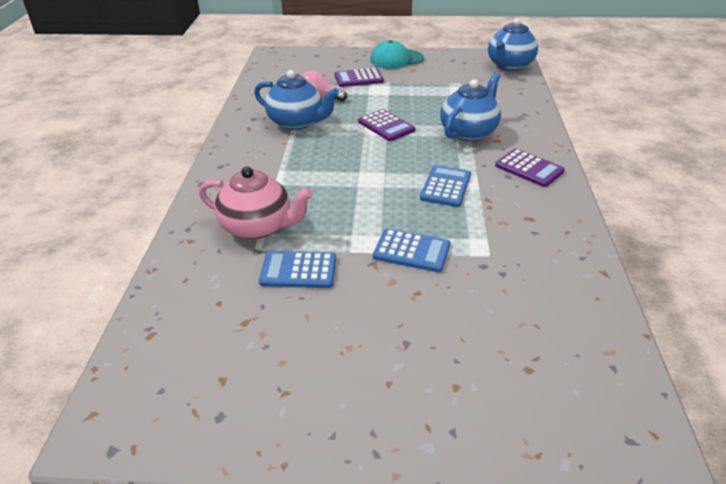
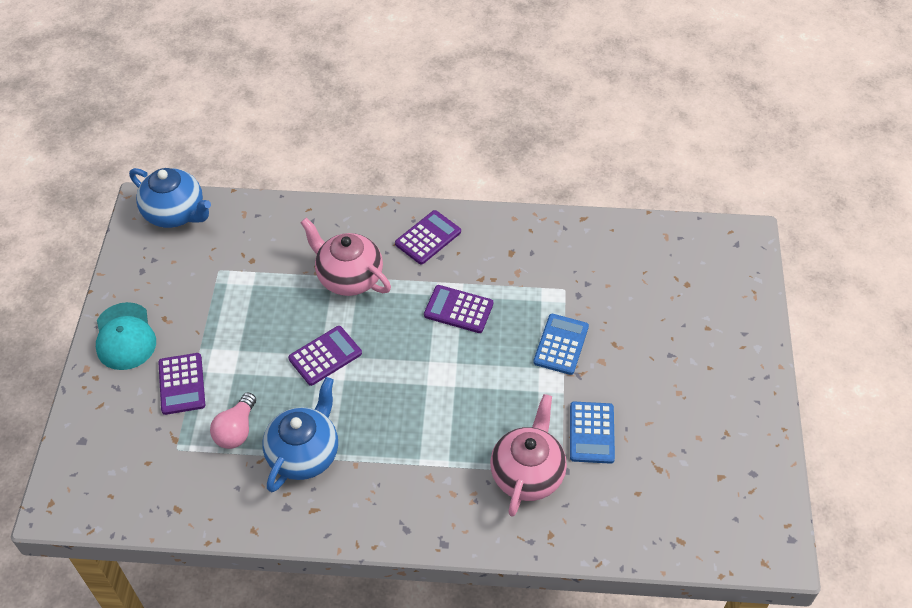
camera: 90 degrees left, 15 degrees up
(446, 187) = (458, 309): blue calculator -> purple calculator
(469, 132) = (348, 277): blue teapot -> pink teapot

